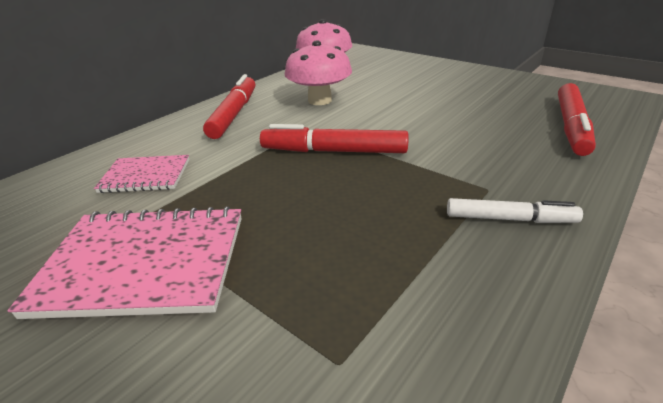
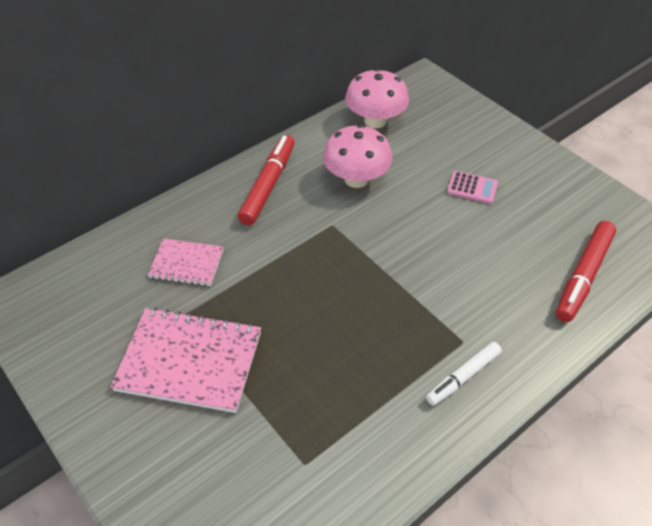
camera: 10 degrees right, 15 degrees up
(334, 151) = (350, 265): red marker -> none
(428, 92) = (472, 188): none -> pink calculator
(509, 219) = (463, 377): white marker -> white marker turned 120 degrees clockwise

